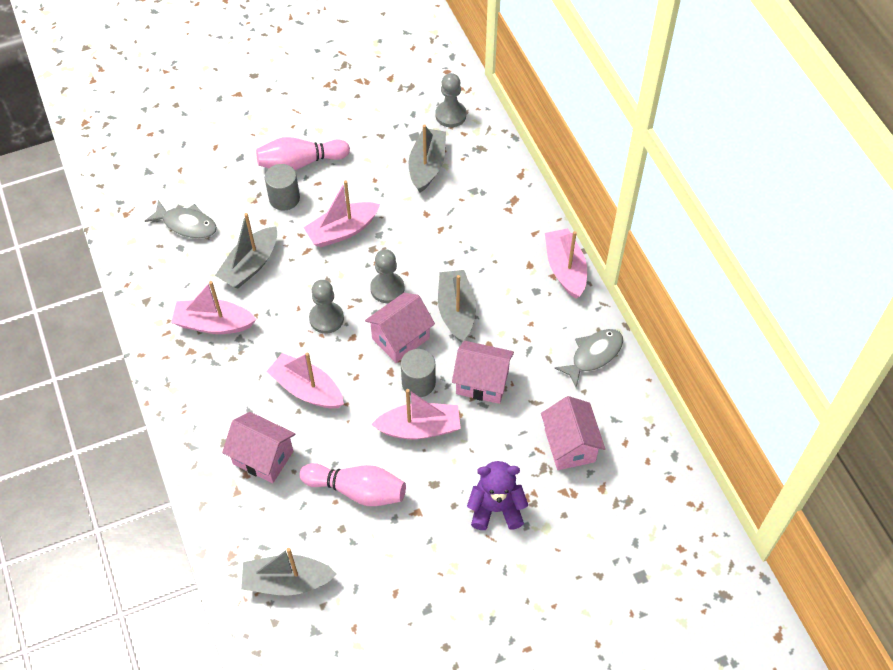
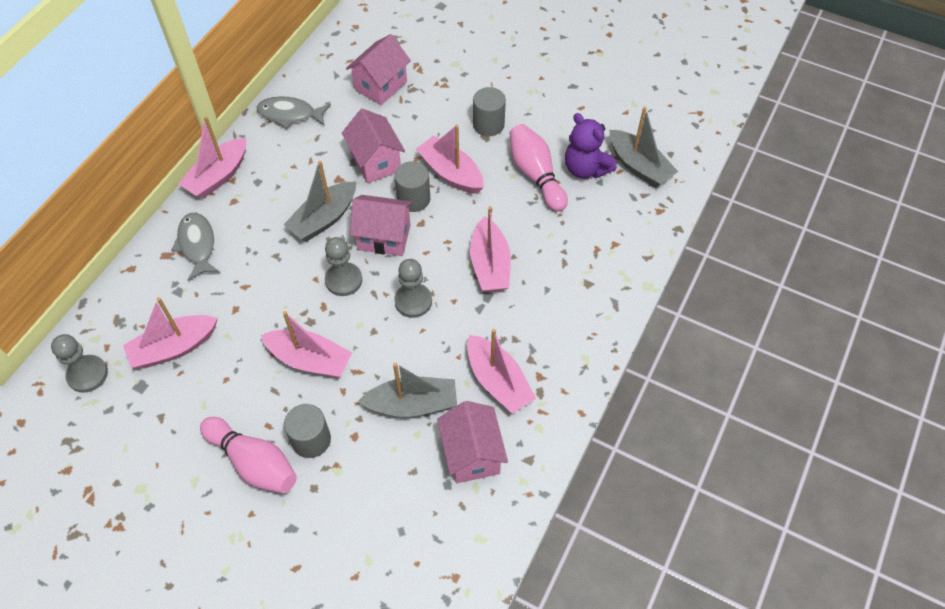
camera: 130 degrees left, 0 degrees up
(187, 224) = (416, 503): grey fish -> grey fish (197, 245)
(263, 457) = (573, 249): pink house -> pink house (472, 454)
(427, 166) = (174, 348): grey boat -> pink boat
(445, 497) = (488, 125): none -> grey cylinder
(496, 508) = (468, 95): purple teddy bear -> purple teddy bear (585, 168)

